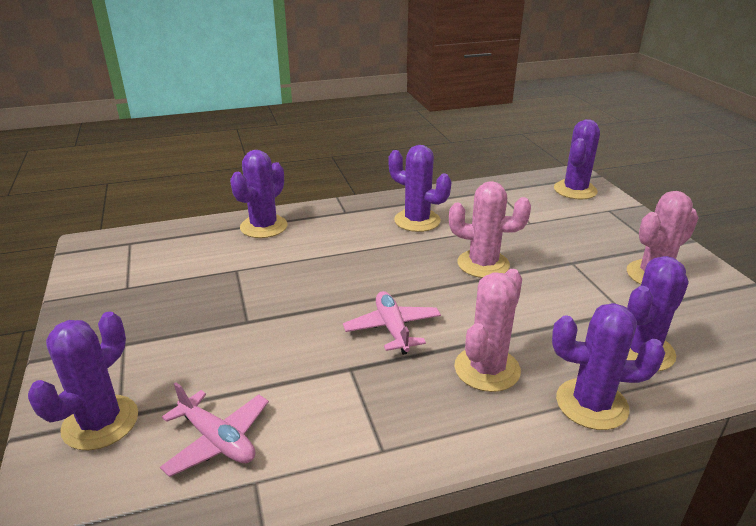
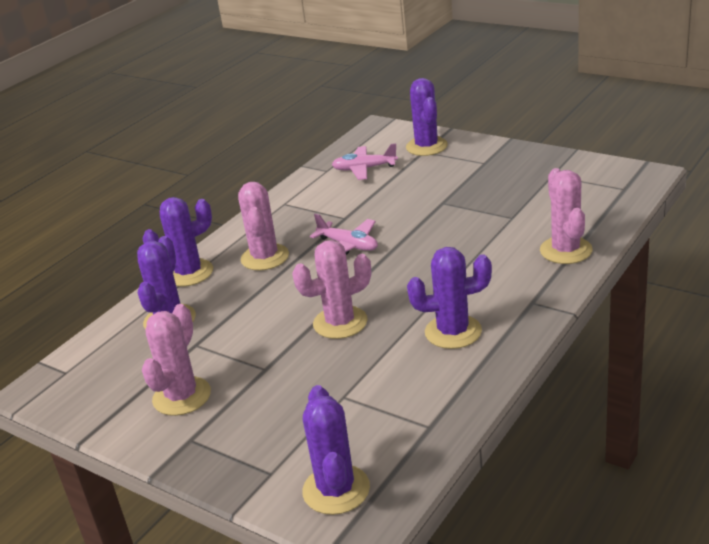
camera: 145 degrees right, 0 degrees up
(264, 227) = (566, 250): purple cactus -> pink cactus

